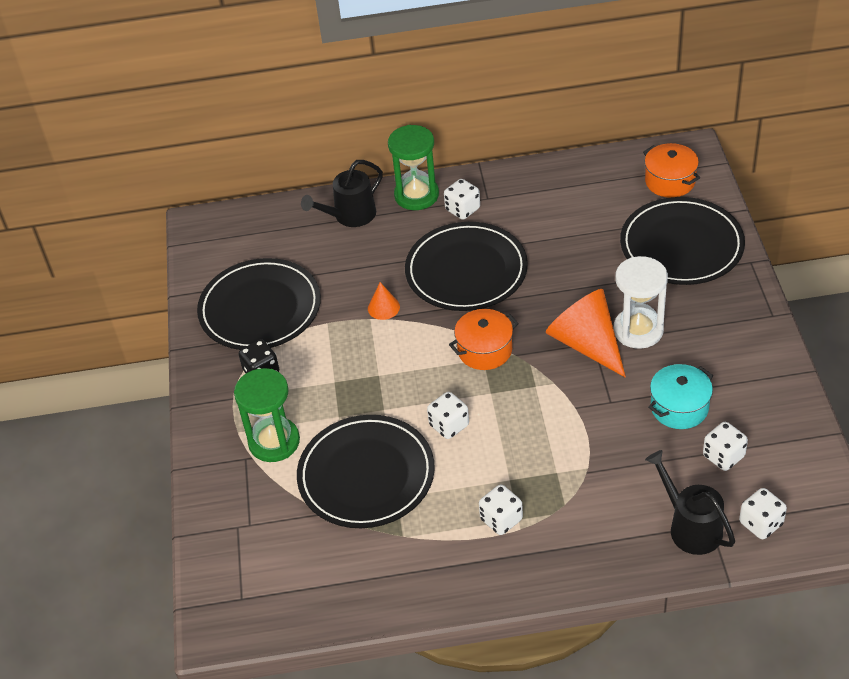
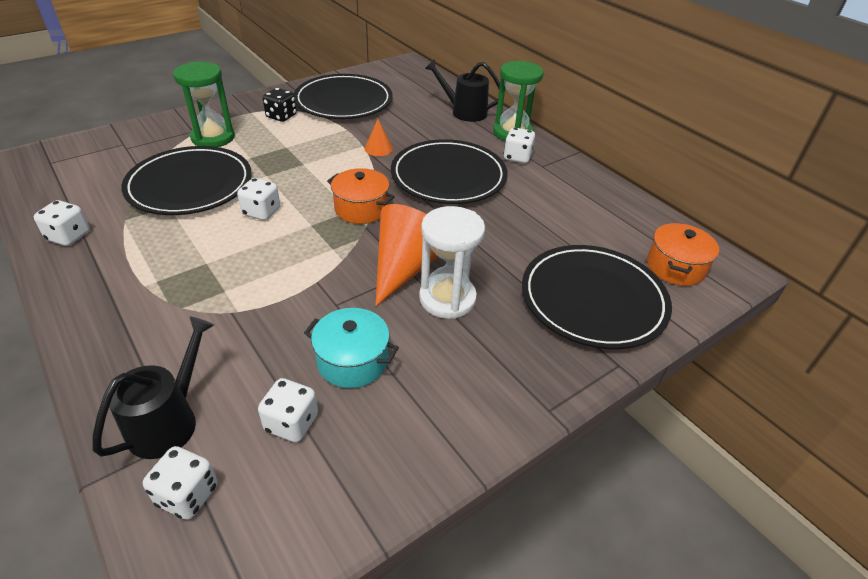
camera: 55 degrees right, 5 degrees down
(501, 519) = (154, 270): white dice -> white dice (69, 236)

